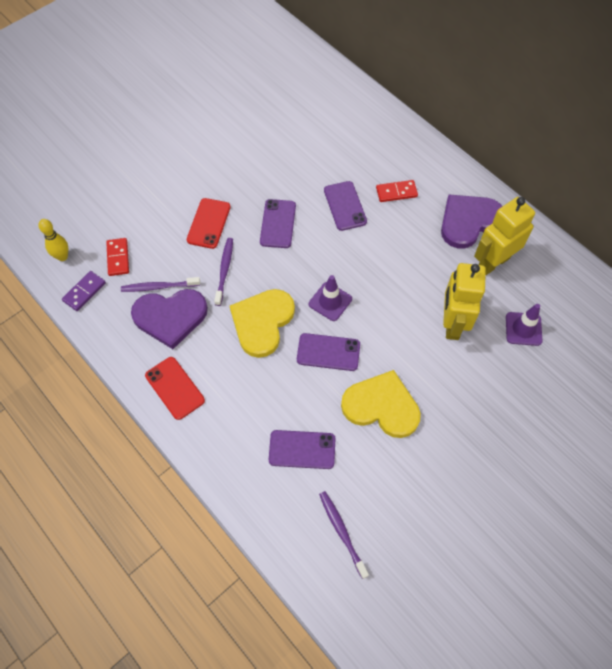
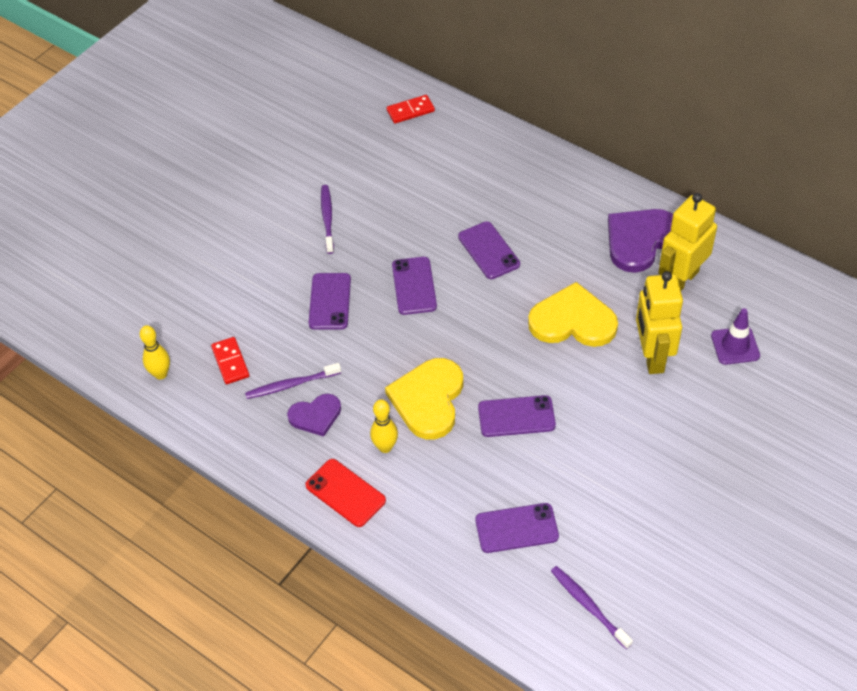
camera: 10 degrees left, 10 degrees down
(84, 292) = (201, 408): purple domino -> none
(170, 317) = (315, 416): purple heart -> purple heart, size x0.59
(208, 223) = (330, 301): red phone -> purple phone
(217, 355) = (385, 447): none -> yellow bowling pin
(224, 270) = (365, 350): purple toothbrush -> purple toothbrush (327, 218)
(330, 301) = (502, 360): purple traffic cone -> none
(381, 406) = (595, 462): yellow heart -> yellow heart (573, 320)
(396, 192) = (545, 224): red domino -> red domino (410, 111)

